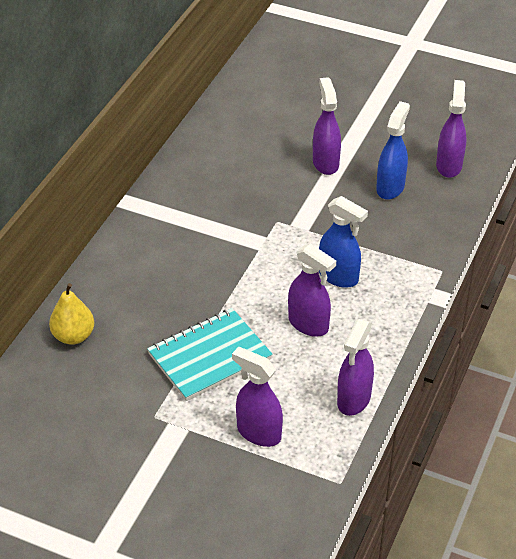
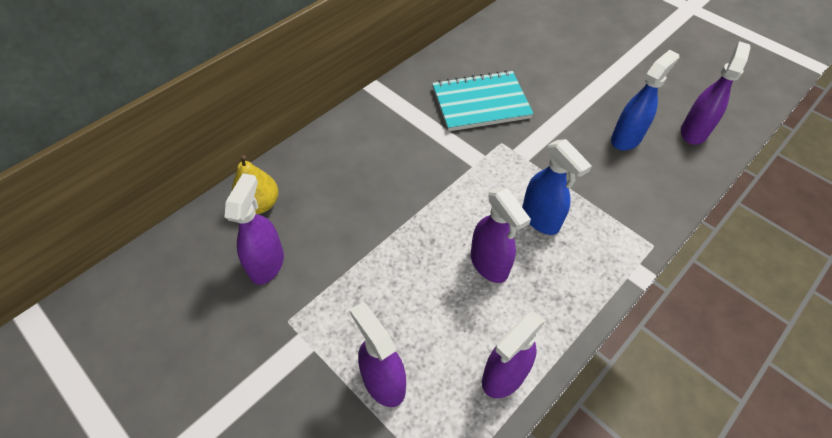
camera: 20 degrees right, 10 degrees up
(209, 356) = (374, 268): turquoise notebook -> turquoise notebook (480, 103)
(325, 163) = (570, 97): purple spray bottle -> purple spray bottle (267, 264)

